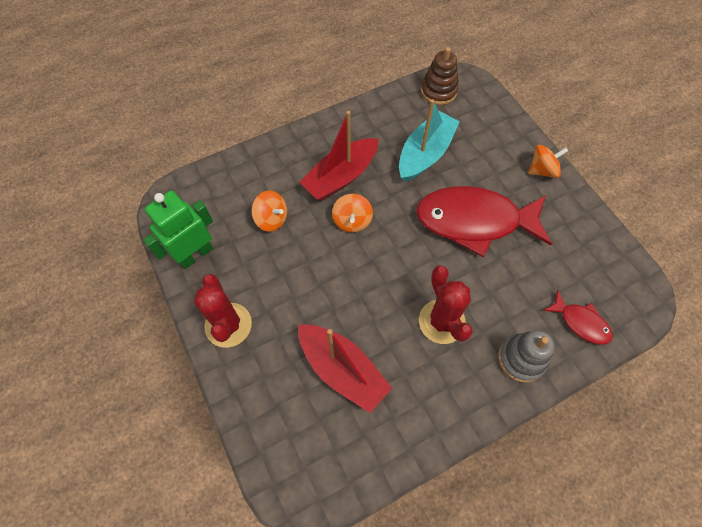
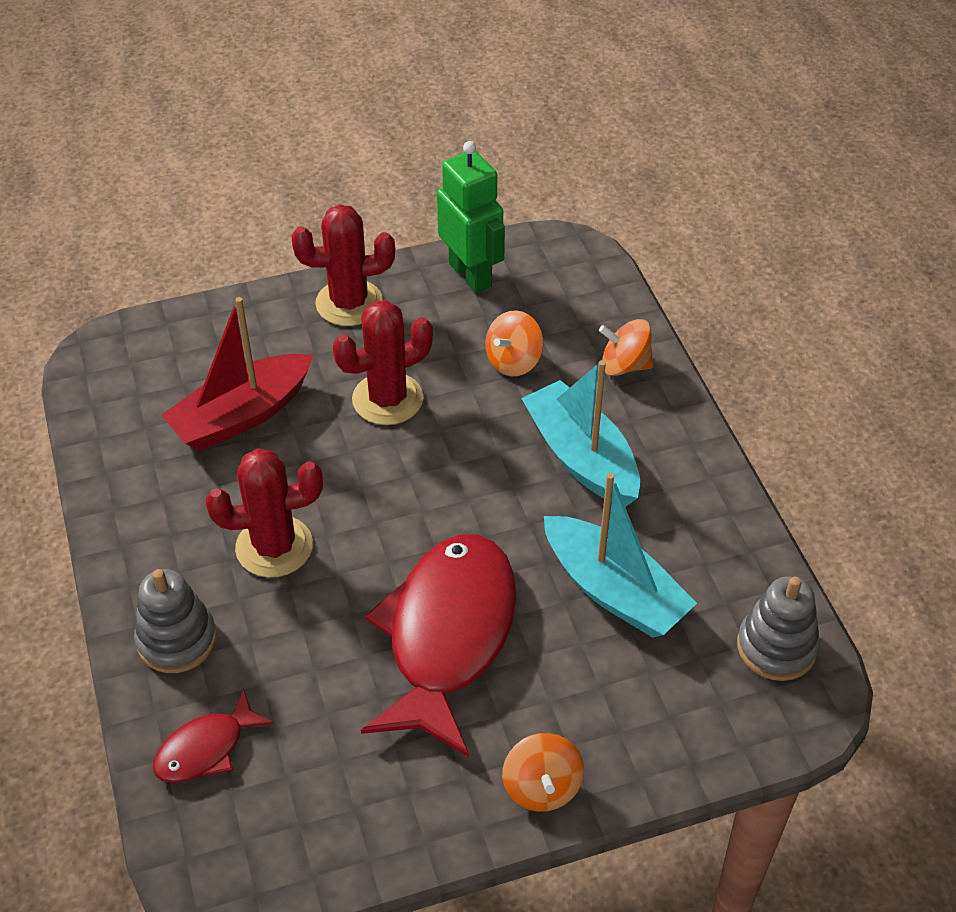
camera: 100 degrees right, 15 degrees down
(313, 283) = (387, 399): none -> red cactus
(341, 177) = (581, 457): red boat -> turquoise boat
(352, 221) = (487, 460): orange spinning top -> orange spinning top (624, 365)
(438, 91) = (776, 647): brown stacking toy -> grey stacking toy

